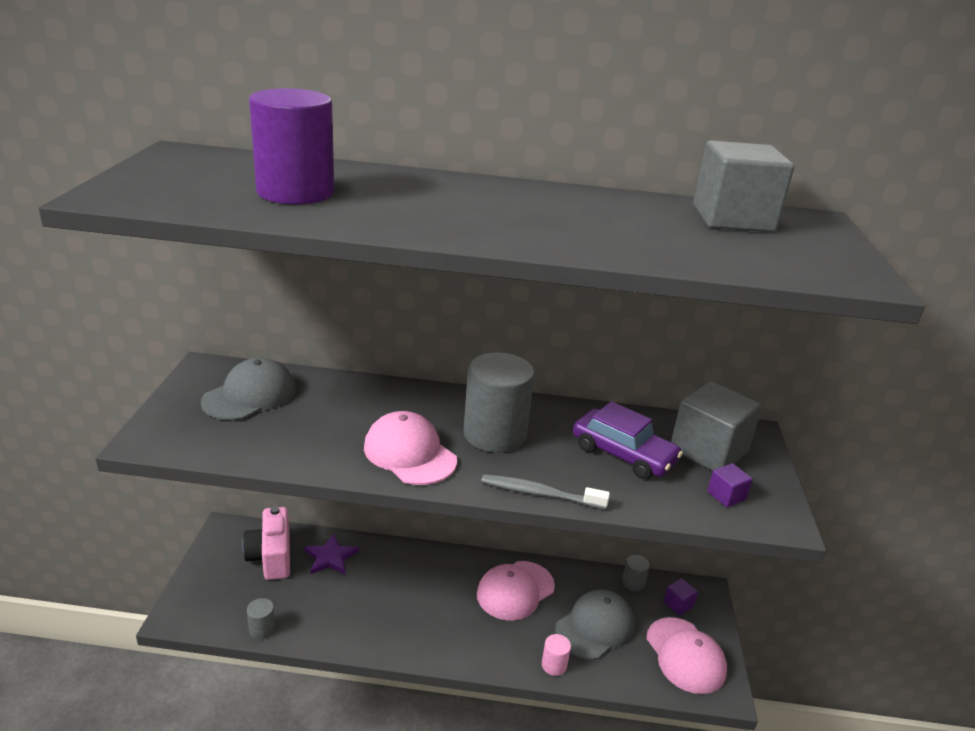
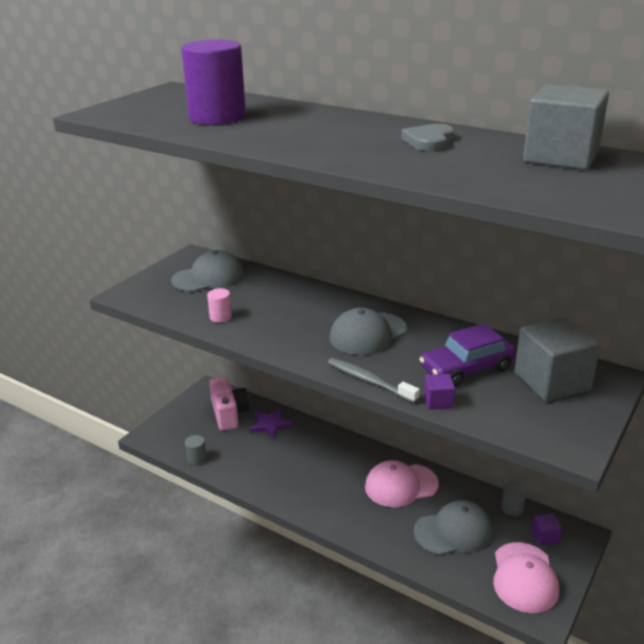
camera: 30 degrees right, 0 degrees up
(271, 557) = (229, 414): pink camera -> pink camera turned 150 degrees clockwise
(410, 453) = (291, 334): pink cap -> none
(494, 434) = (368, 334): grey cylinder -> grey cap
(554, 665) = (399, 548): pink cylinder -> pink cylinder (220, 317)
(585, 209) = (429, 141): none -> grey heart
(623, 454) = (467, 368): purple car -> purple car turned 90 degrees clockwise
(726, 496) = (536, 418): purple cube -> purple cube (438, 401)

